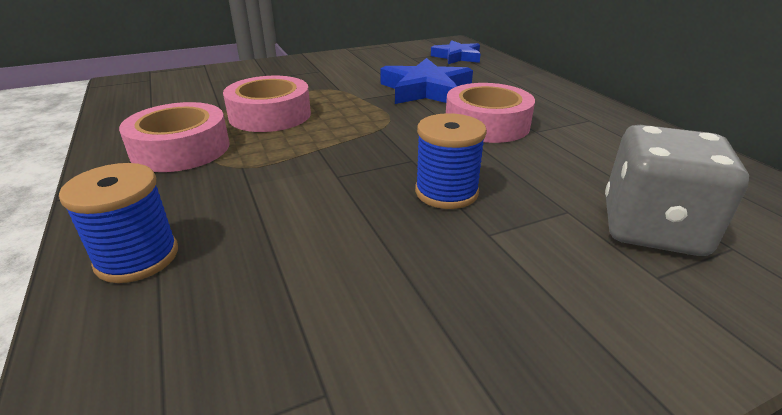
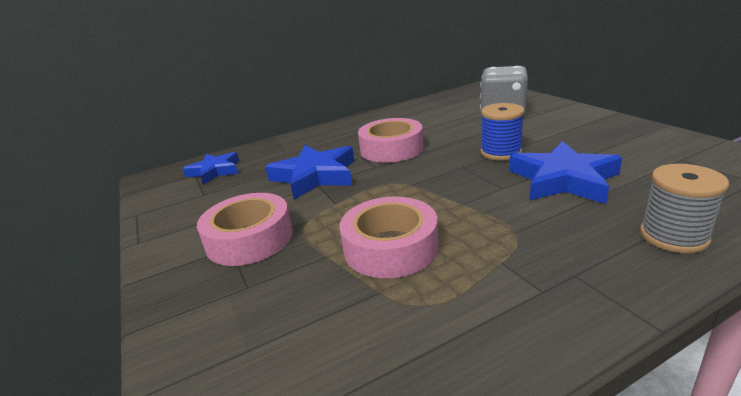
camera: 90 degrees left, 5 degrees down
(137, 257) = (673, 236): blue spool -> grey spool
(181, 149) = (502, 282): pink tape -> pink tape (249, 239)
(328, 221) = (563, 180): none -> blue star

